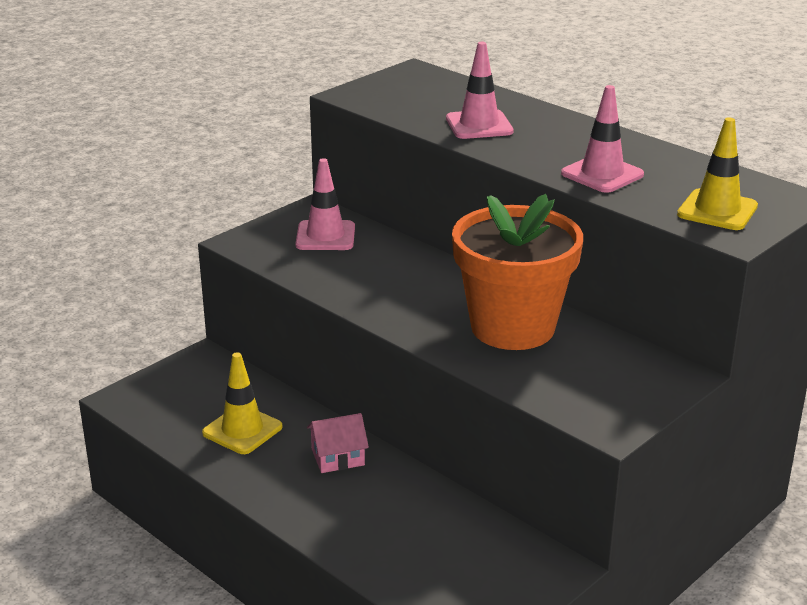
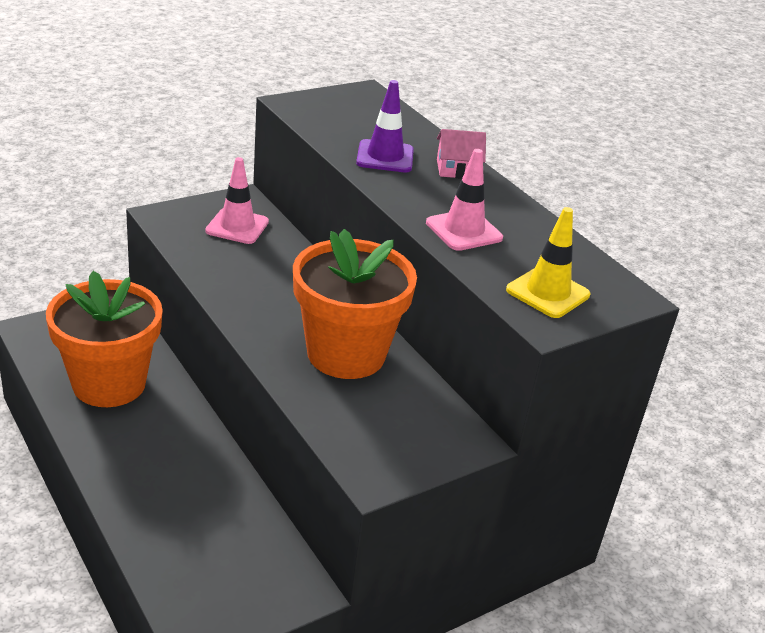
camera: 10 degrees right, 5 degrees up
(242, 430) = (109, 384): yellow traffic cone -> orange flower pot
(338, 457) = (174, 430): pink house -> pink house (457, 169)
(479, 125) = (385, 157): pink traffic cone -> purple traffic cone

